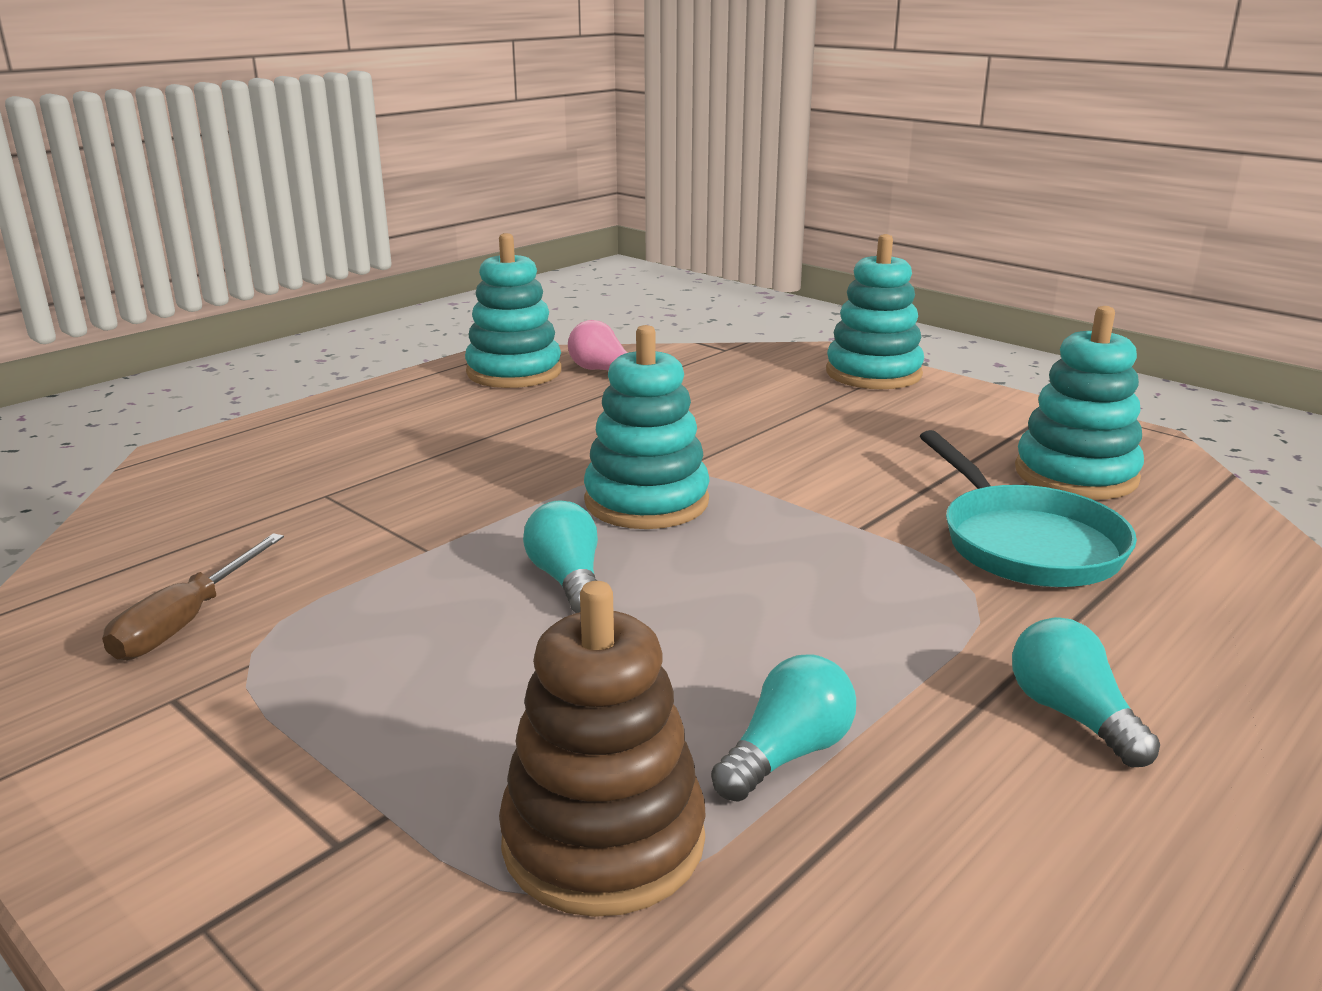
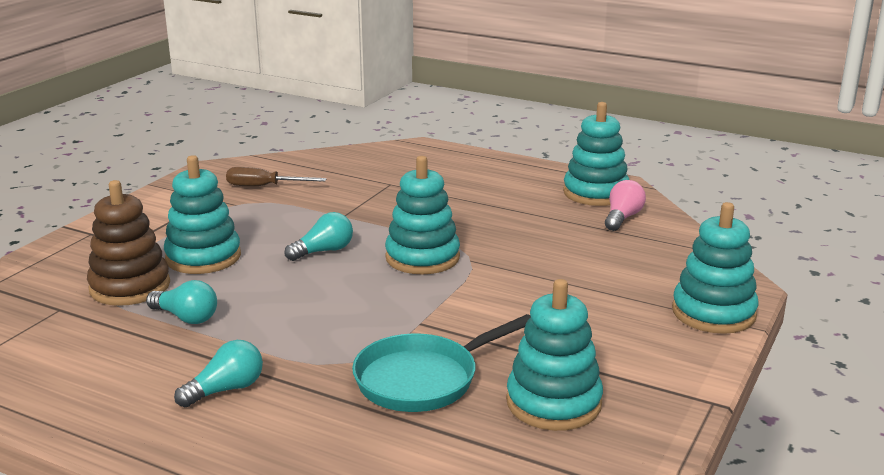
camera: 75 degrees right, 0 degrees up
(505, 721) = (203, 257): none -> turquoise stacking toy

